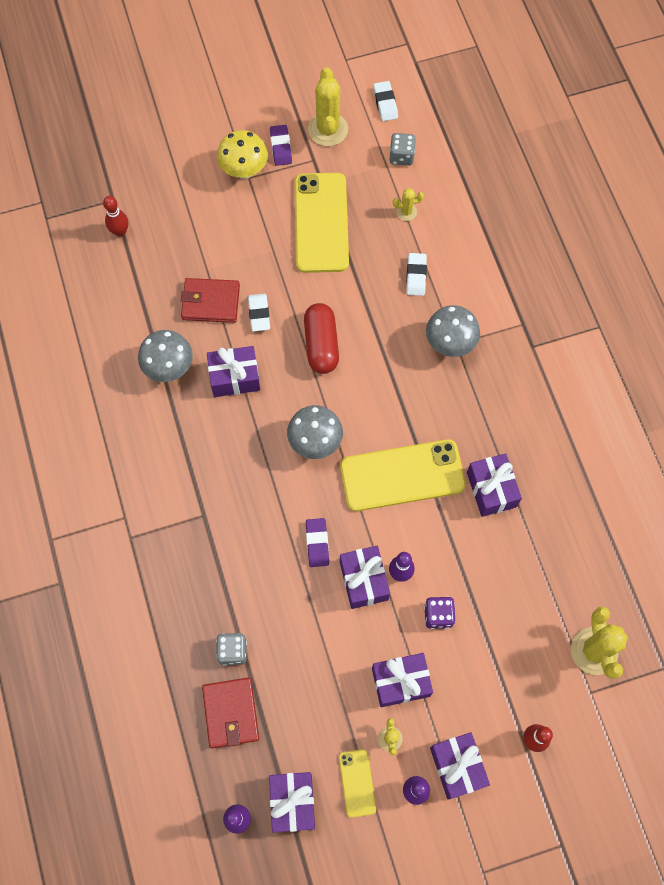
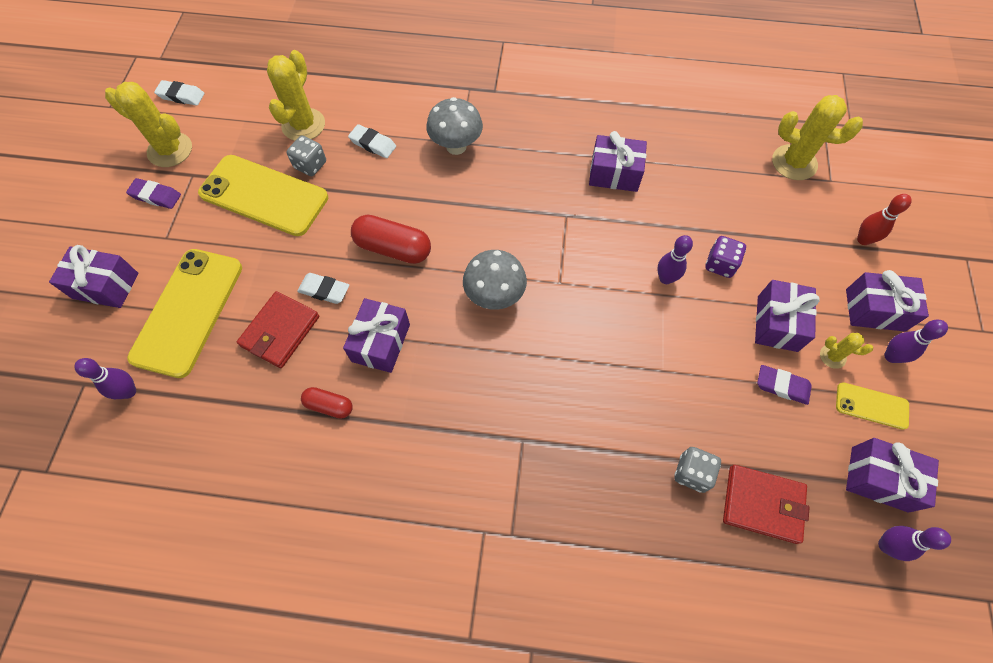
camera: 65 degrees left, 5 degrees down
(120, 232) = (129, 391): red bowling pin -> purple bowling pin
(169, 368) = (329, 406): grey mushroom -> red capsule
(244, 170) = (154, 238): yellow mushroom -> none
(317, 543) = (604, 339): purple eraser -> purple eraser (782, 386)
(364, 580) = (661, 313): purple gift -> purple gift (105, 286)
(401, 156) = (245, 106): grey dice -> grey dice (310, 165)
(402, 475) = (567, 236): yellow phone -> yellow phone (188, 312)
(406, 212) = (303, 125): yellow cactus -> yellow cactus, size x2.00

